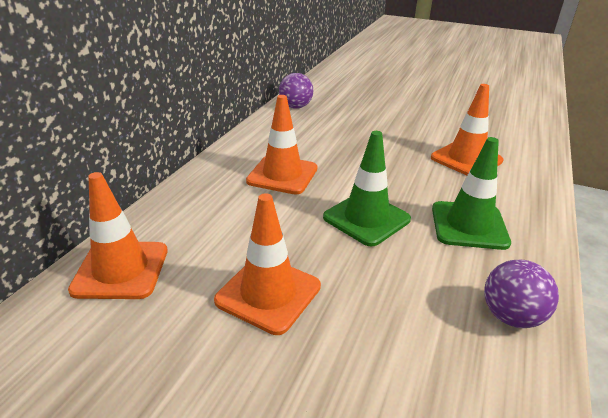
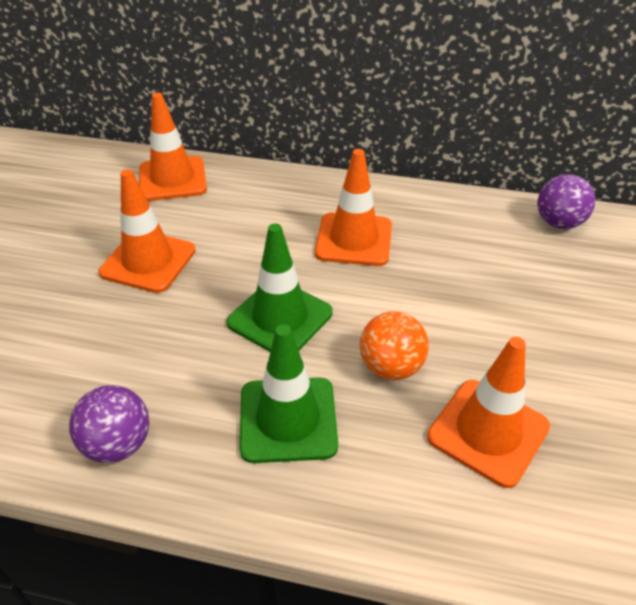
camera: 80 degrees right, 10 degrees up
(418, 180) = (391, 367): none -> orange ball

